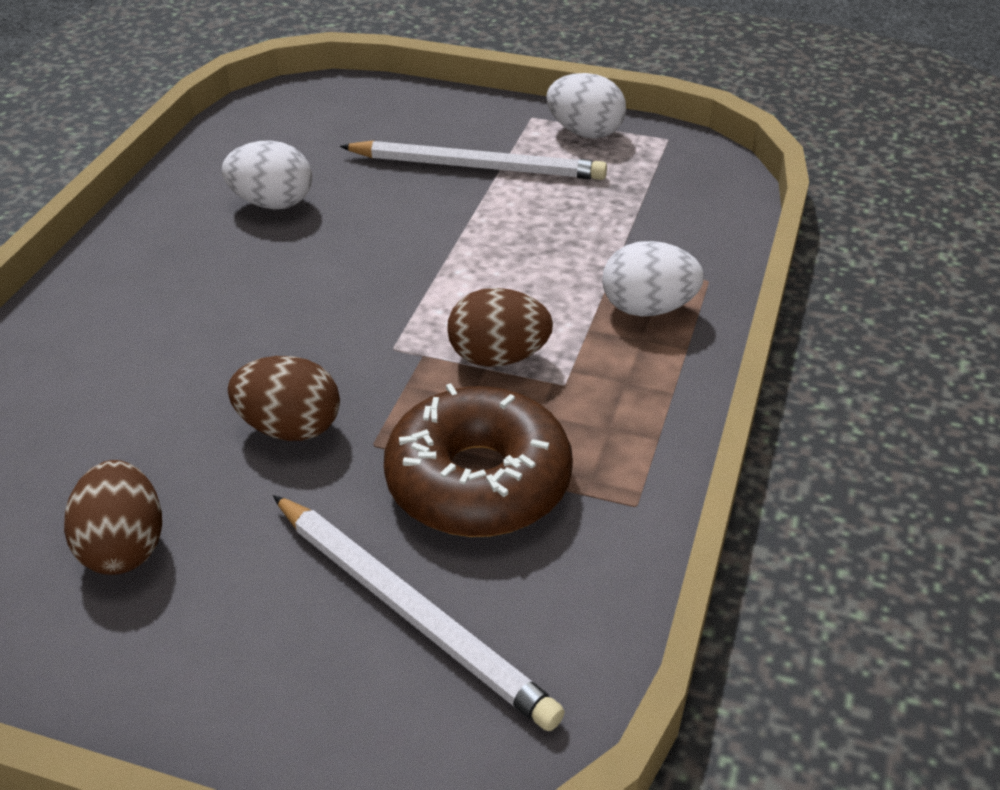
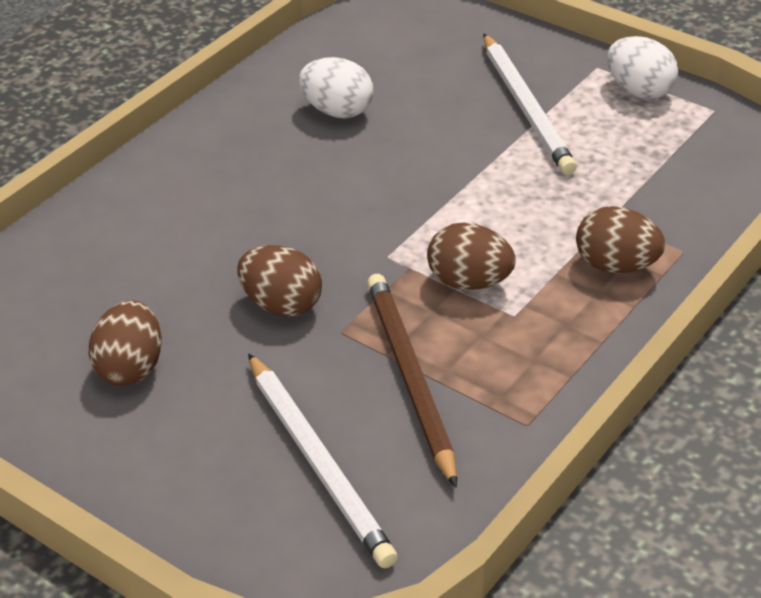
camera: 20 degrees right, 0 degrees up
(477, 167) = (526, 108): white pencil -> white pencil turned 45 degrees clockwise
(478, 481) = (410, 378): brown donut -> brown pencil
(648, 308) = (616, 266): white egg -> brown egg

